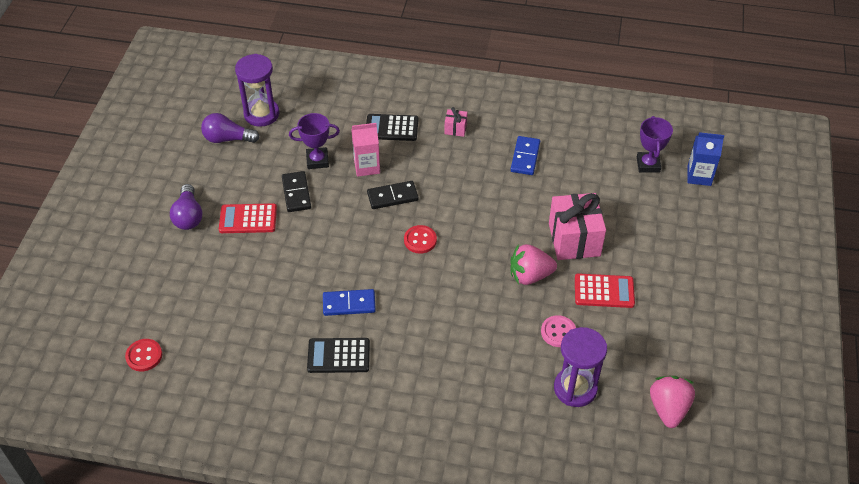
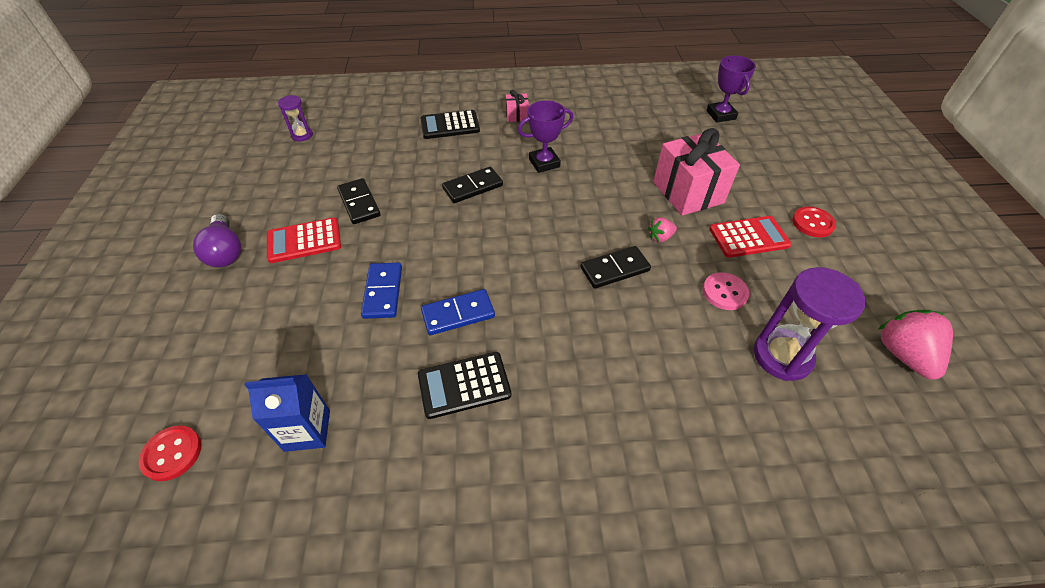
camera: 15 degrees left, 0 degrees up
(228, 139) = (266, 164): purple light bulb -> none
(261, 114) = (302, 135): purple hourglass -> purple hourglass, size x0.53
(317, 160) = (376, 167): purple trophy -> purple trophy (544, 163)
(367, 166) = (434, 163): pink carton -> none
(420, 240) = (520, 225): red button -> red button (812, 223)
(480, 295) = (615, 269): none -> black domino
(525, 157) = (598, 128): blue domino -> blue domino (383, 292)
(530, 275) = (660, 237): pink strawberry -> pink strawberry, size x0.52
(699, 176) = (773, 116): blue carton -> blue carton (307, 430)

